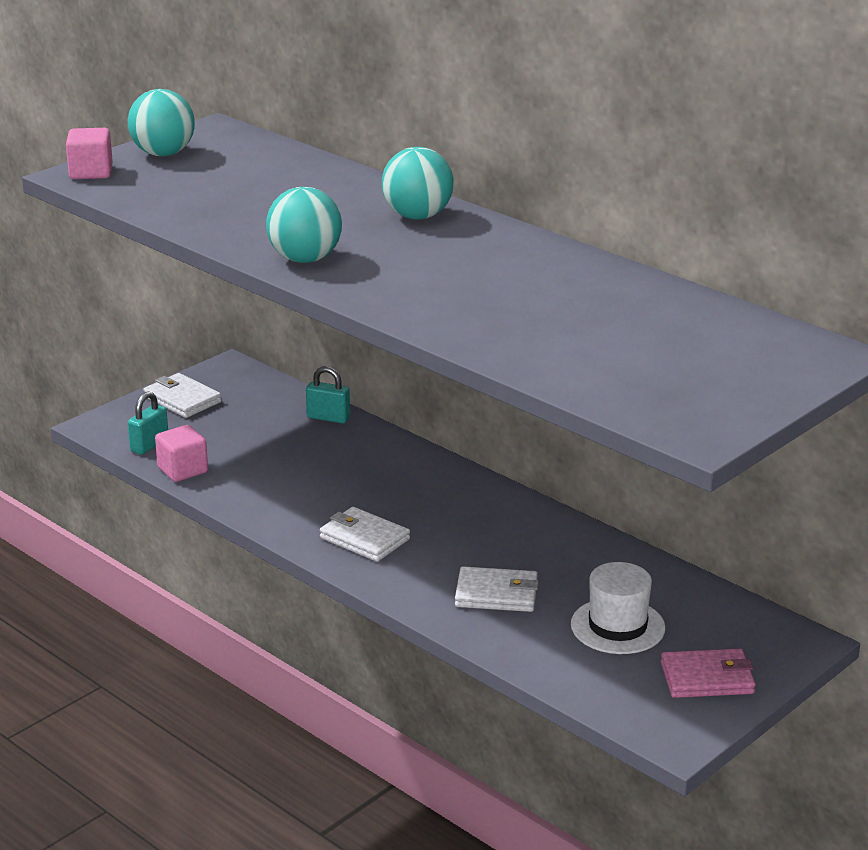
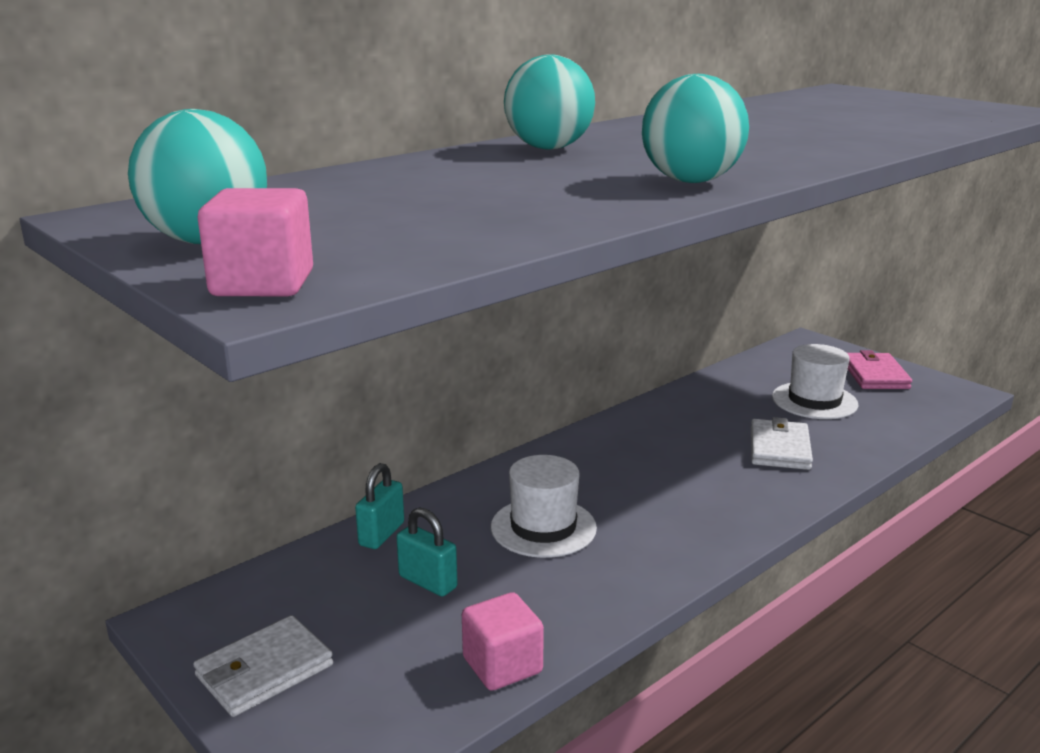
camera: 85 degrees left, 5 degrees down
(149, 445) = (411, 705): turquoise padlock -> turquoise padlock (427, 582)
(342, 478) = (543, 527): none -> white hat
(364, 538) = (685, 517): white wallet -> none

